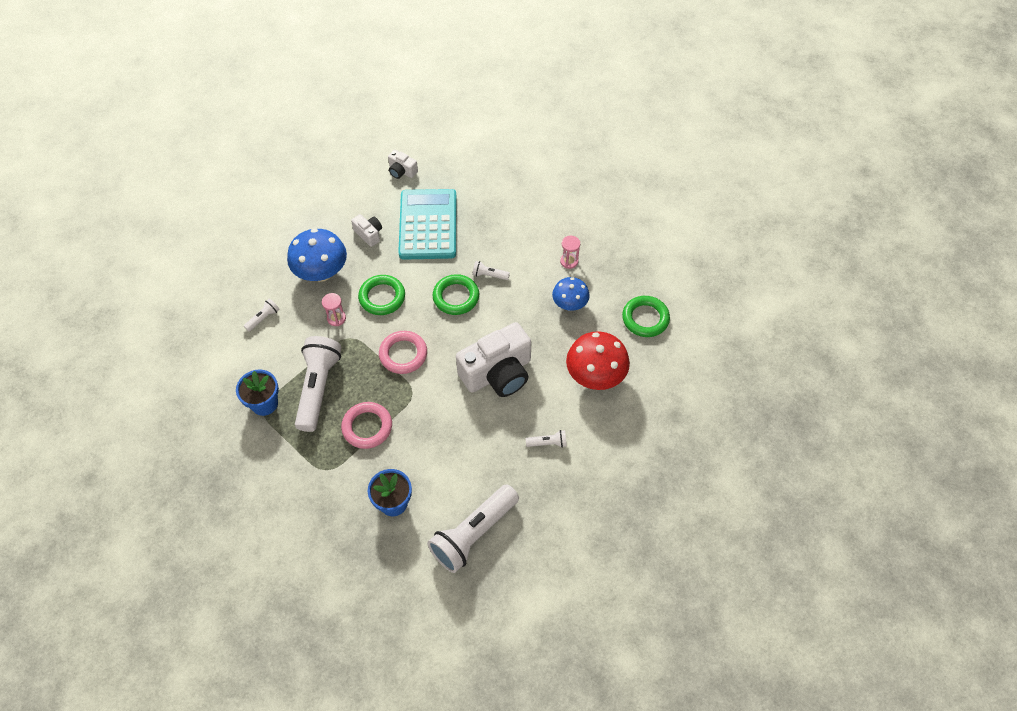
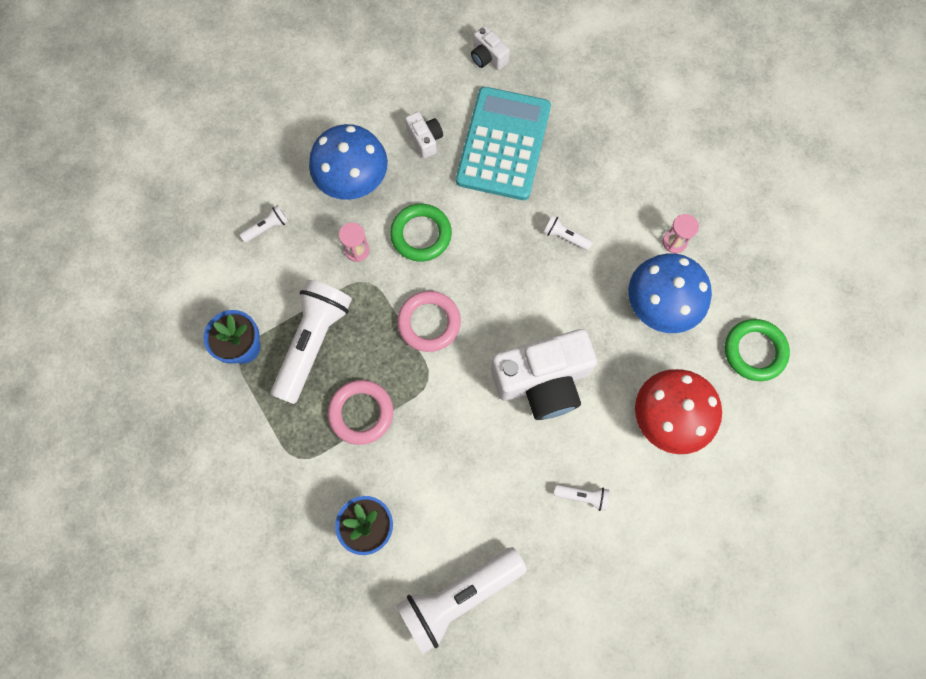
camera: 15 degrees right, 15 degrees up
(456, 297) = (515, 257): green ring -> none
(569, 304) = (659, 305): blue mushroom -> blue mushroom, size x1.61

